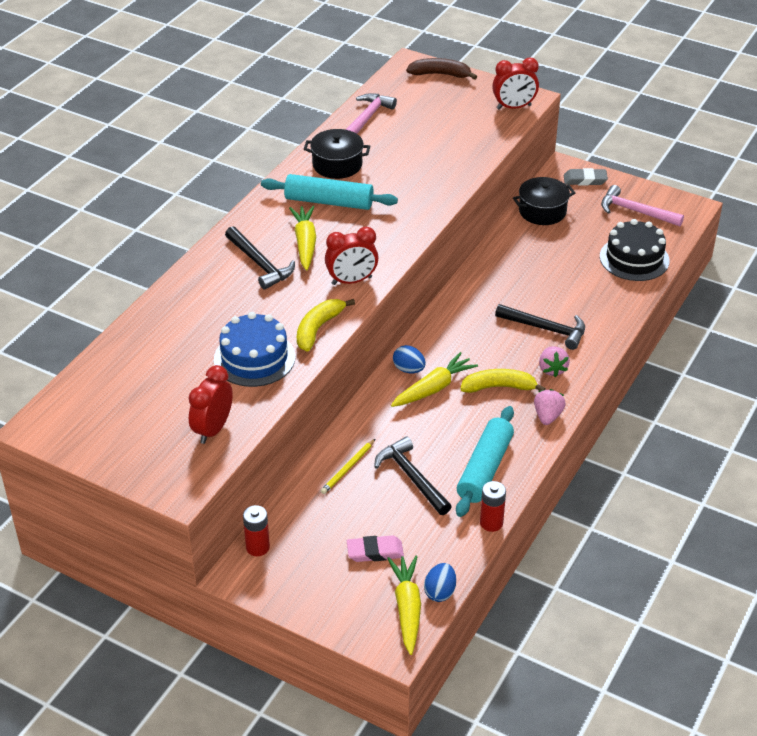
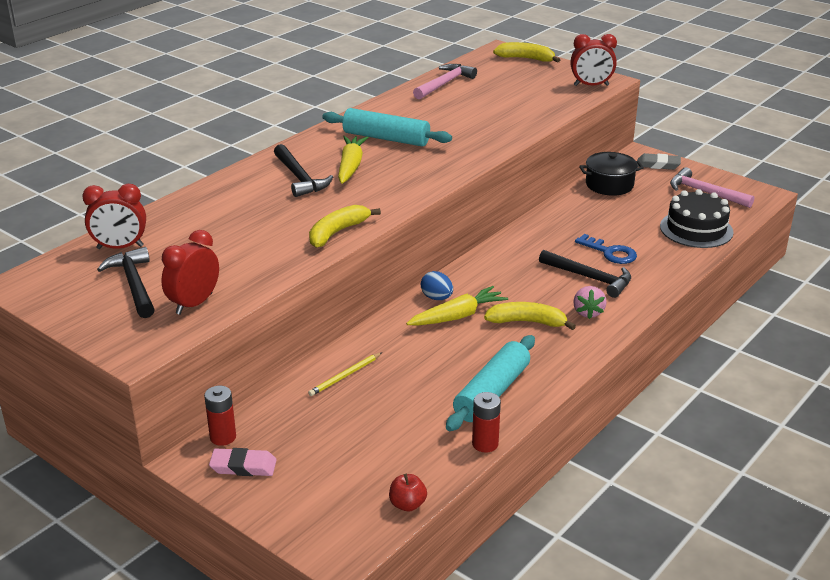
camera: 10 degrees right, 10 degrees down
(254, 358) = (262, 250): blue cake -> none
(337, 165) = (404, 113): black pot -> none
(352, 281) = (386, 198): red clock -> red clock (120, 247)
(375, 552) = (347, 456): pink eraser -> pink eraser (243, 466)
(407, 608) = (365, 516): yellow carrot -> none
(412, 477) = (410, 391): black hammer -> black hammer (134, 284)
(440, 74) = (526, 59): brown banana -> yellow banana
(440, 592) = (407, 504): blue egg -> red apple
(547, 416) = (573, 352): pink strawberry -> none
(559, 296) = (610, 252): none -> blue key

